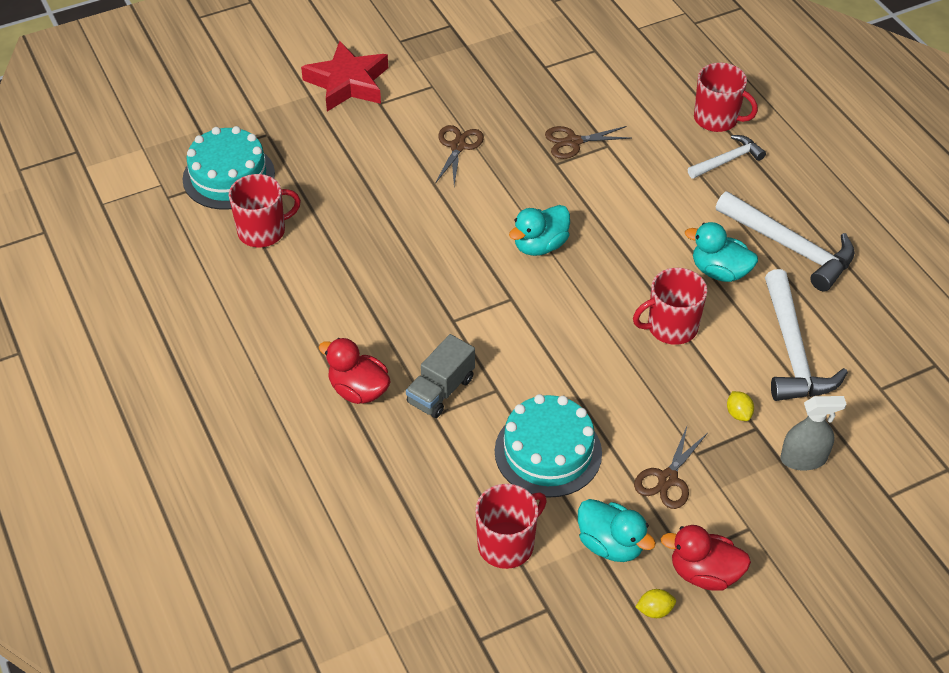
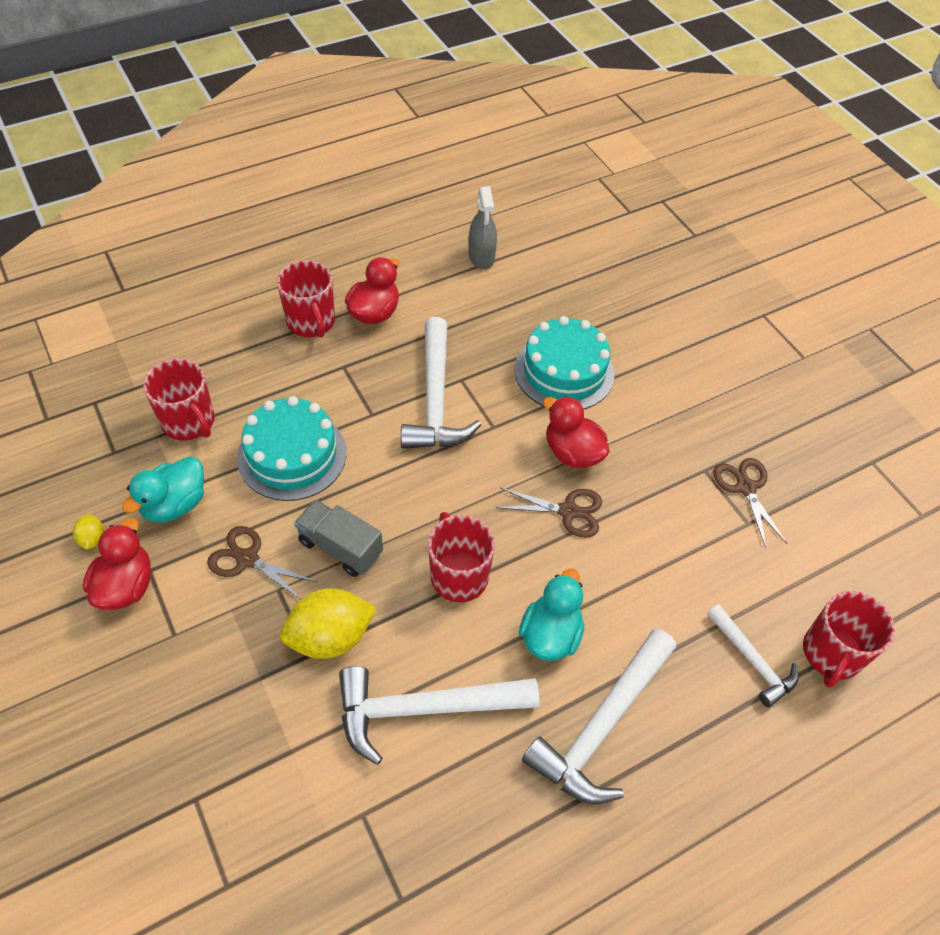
camera: 85 degrees right, 5 degrees up
(229, 176) = (632, 213): turquoise cake -> turquoise cake (564, 371)
(263, 231) = (565, 240): red mug -> red mug (311, 322)
(348, 83) = (787, 289): red star -> none
(441, 391) = (372, 371): grey truck -> grey truck (340, 547)
(458, 146) = (712, 380): brown scissors -> brown scissors (568, 511)
(477, 340) = (436, 399): none -> white hammer
(540, 245) = (572, 452): turquoise duck -> red duck
(738, 413) = (330, 637): yellow lemon -> yellow lemon, size x2.20
(803, 459) = (260, 703): grey spray bottle -> grey spray bottle (481, 256)

